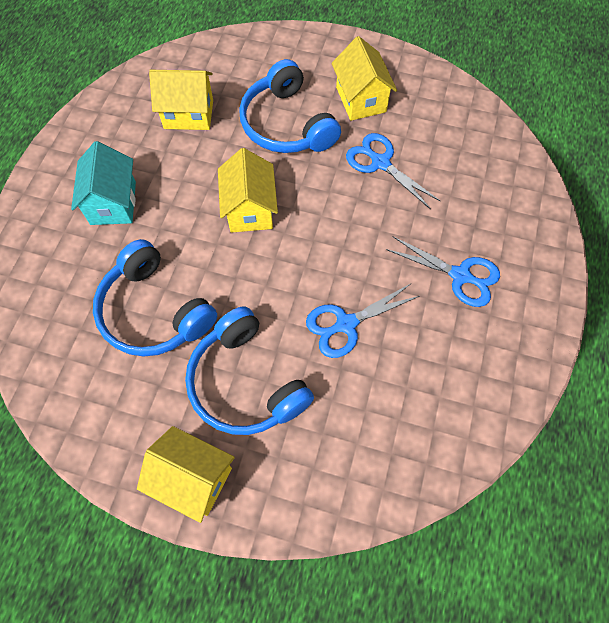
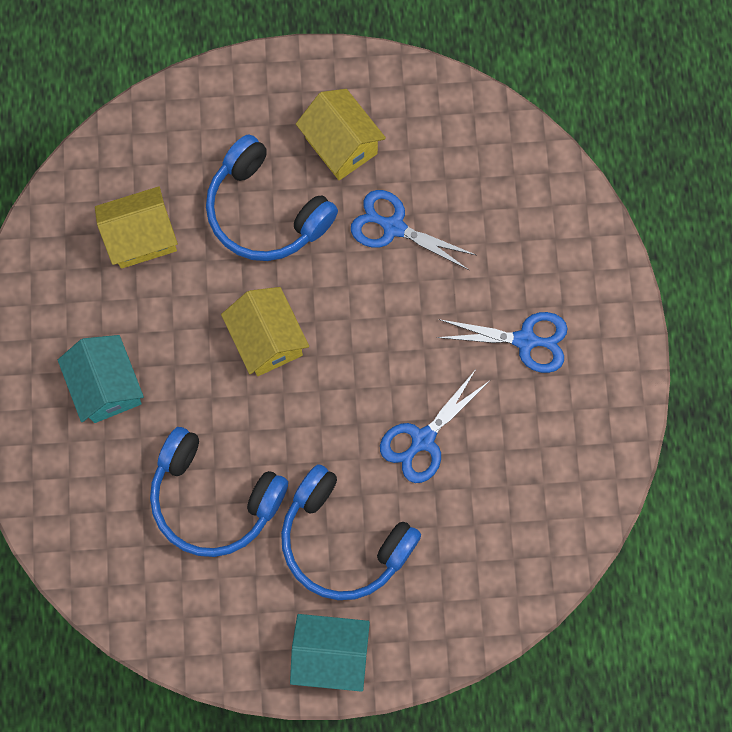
camera: 20 degrees left, 10 degrees up
(193, 478) = (331, 653): yellow house -> turquoise house

